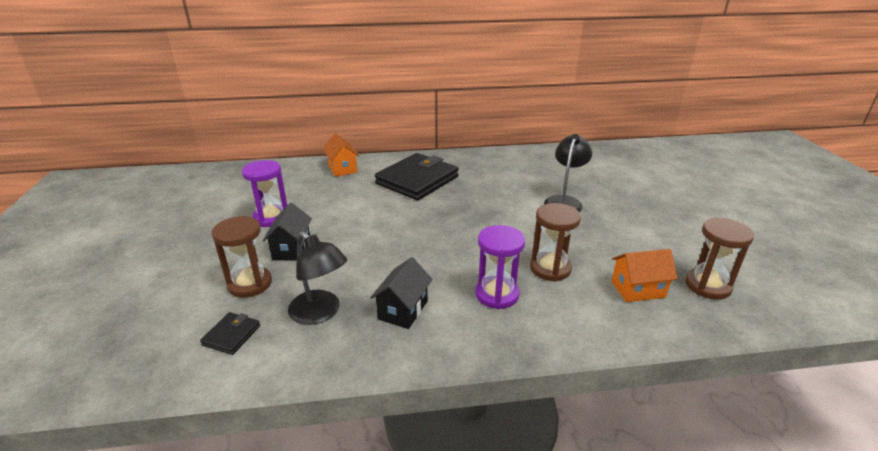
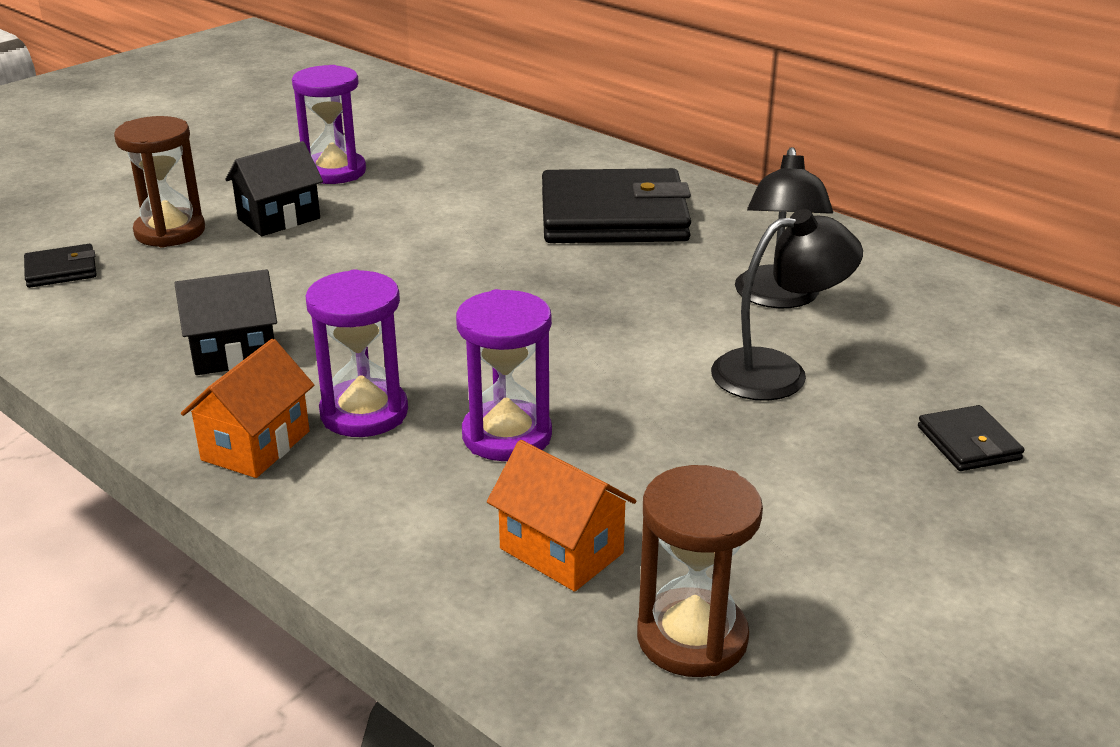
camera: 50 degrees right, 0 degrees up
(320, 313) = (162, 301): black lamp -> black lamp (777, 298)
(342, 168) = (548, 150): orange house -> orange house (255, 445)
(550, 268) = (507, 436): brown hourglass -> purple hourglass
(637, 193) = (968, 443): none -> black wallet

